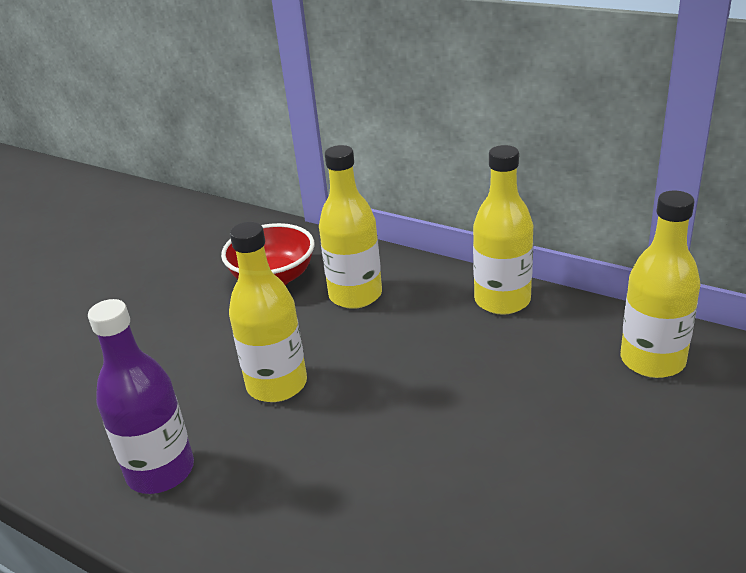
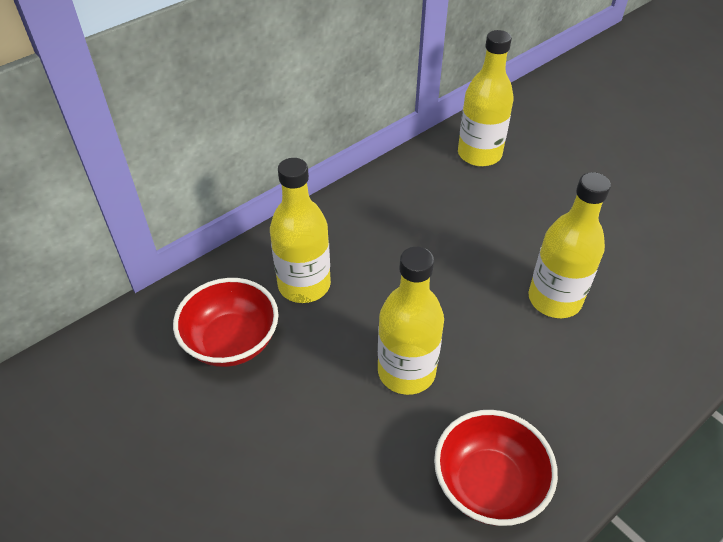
camera: 75 degrees left, 15 degrees up
(160, 471) = (488, 484): purple bottle -> red bowl
(502, 300) = (371, 198): yellow bottle -> yellow bottle (554, 299)

